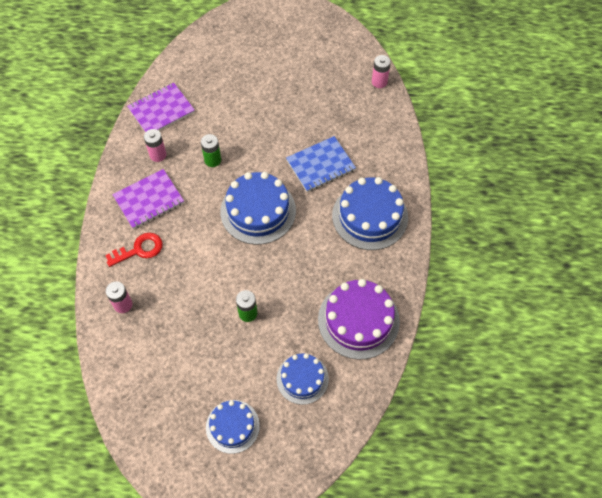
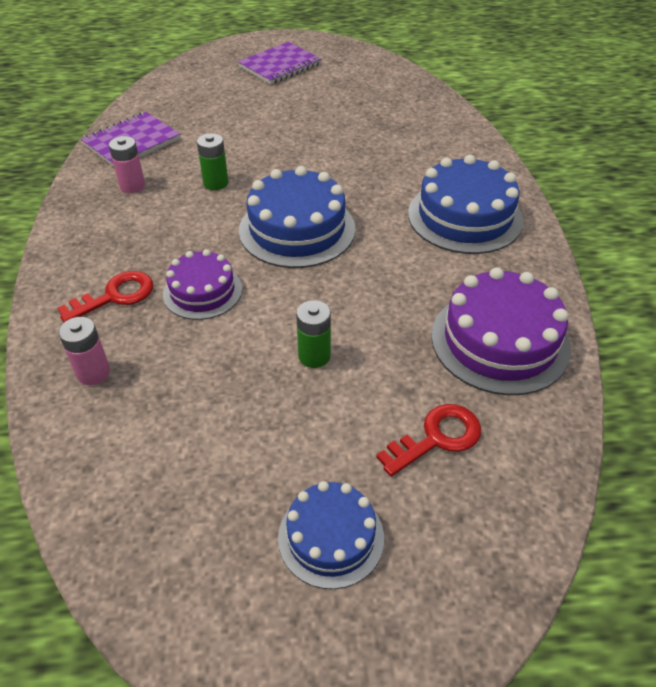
camera: 10 degrees left, 15 degrees down
(149, 200) = (124, 236): purple notebook -> purple notebook (280, 65)
(191, 254) = (202, 291): none -> purple cake
(302, 379) = (437, 438): blue cake -> red key
(320, 165) = (373, 172): blue notebook -> none
(379, 82) = (422, 90): pink battery -> none

